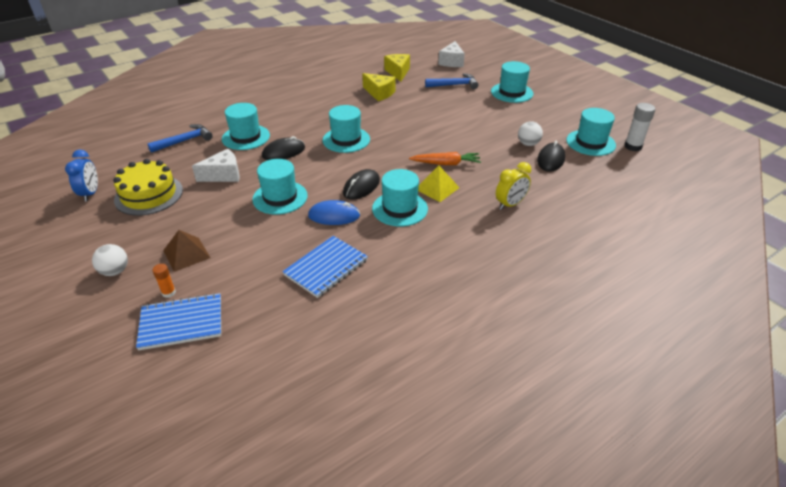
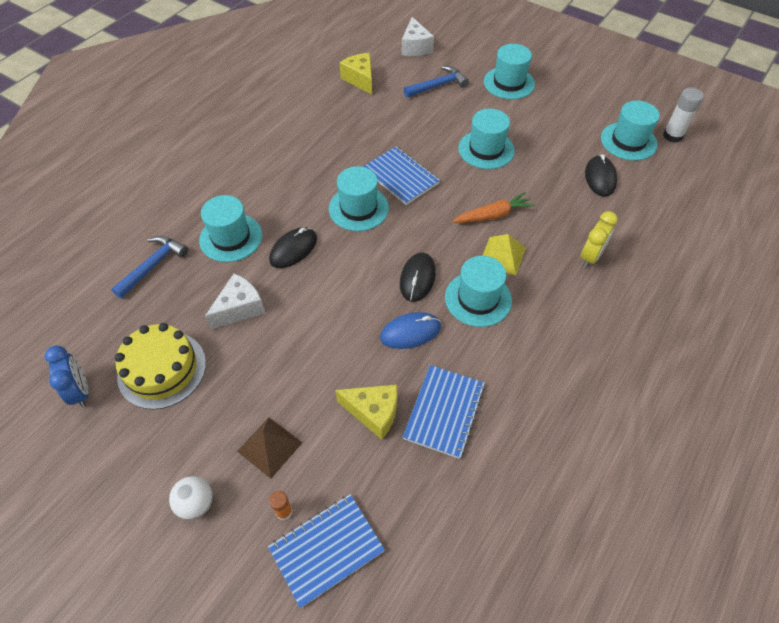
camera: 20 degrees left, 15 degrees up
(280, 197) = (331, 323): turquoise hat -> turquoise hat (486, 149)
(379, 93) = (356, 120): yellow cheese -> yellow cheese (373, 412)
(390, 129) = (400, 177): none -> blue notebook
(528, 144) = (565, 160): white ball -> none

